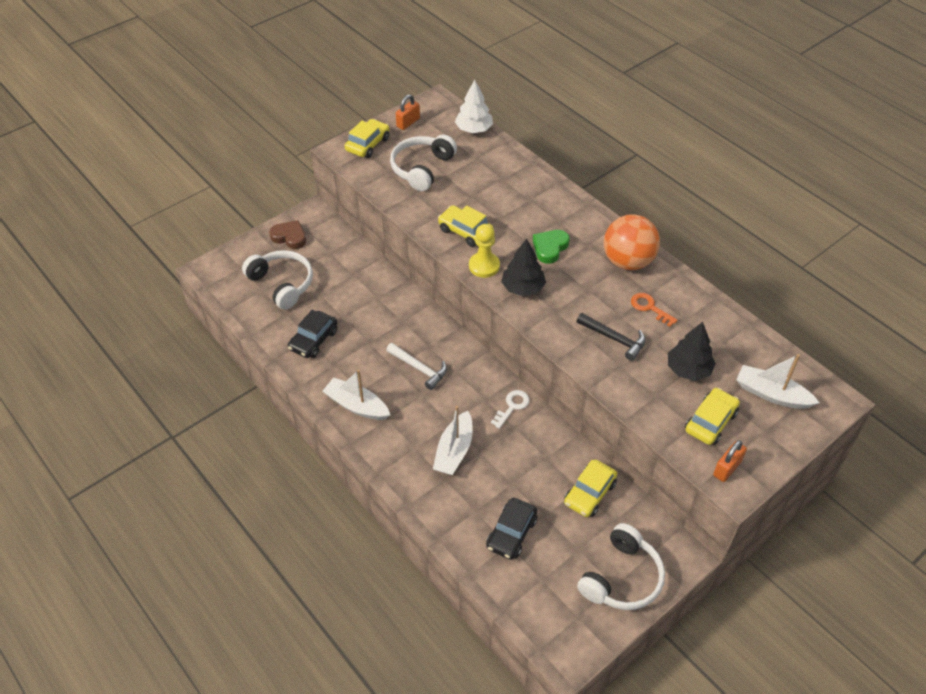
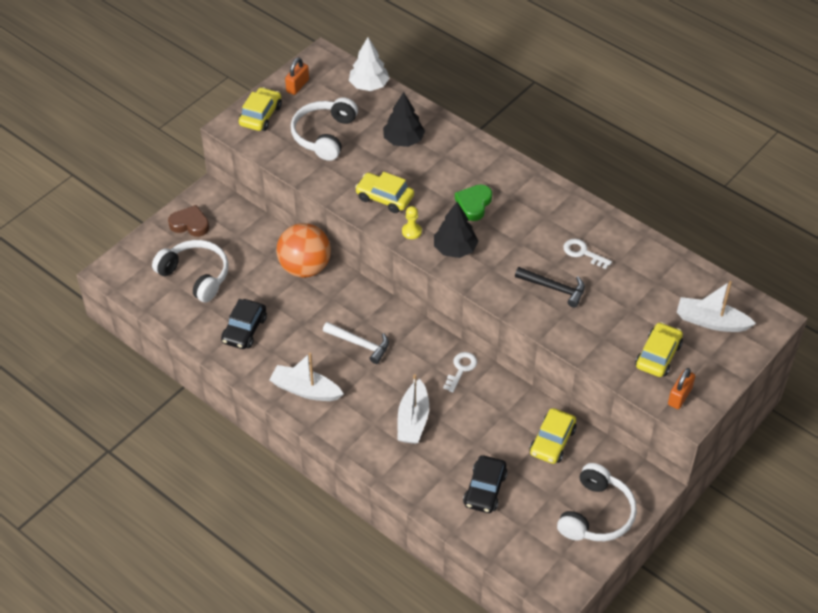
camera: 10 degrees left, 0 degrees up
(484, 266) = (411, 231): yellow pawn -> yellow pawn, size x0.63
(628, 261) = (553, 208): orange ball -> orange ball (305, 267)
(649, 308) = (583, 253): orange key -> white key
(688, 369) = (629, 308): black tree -> black tree (403, 140)

